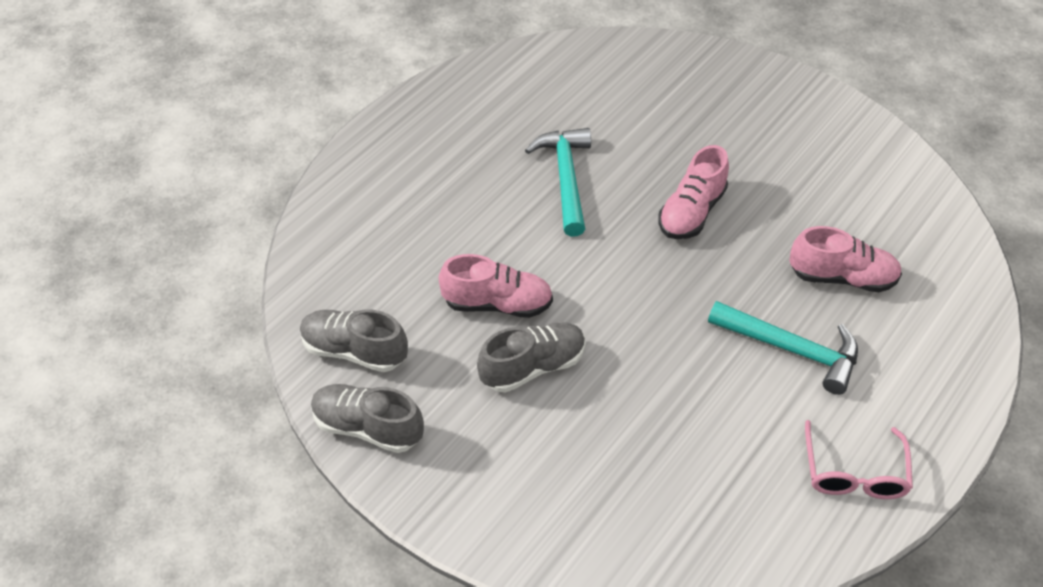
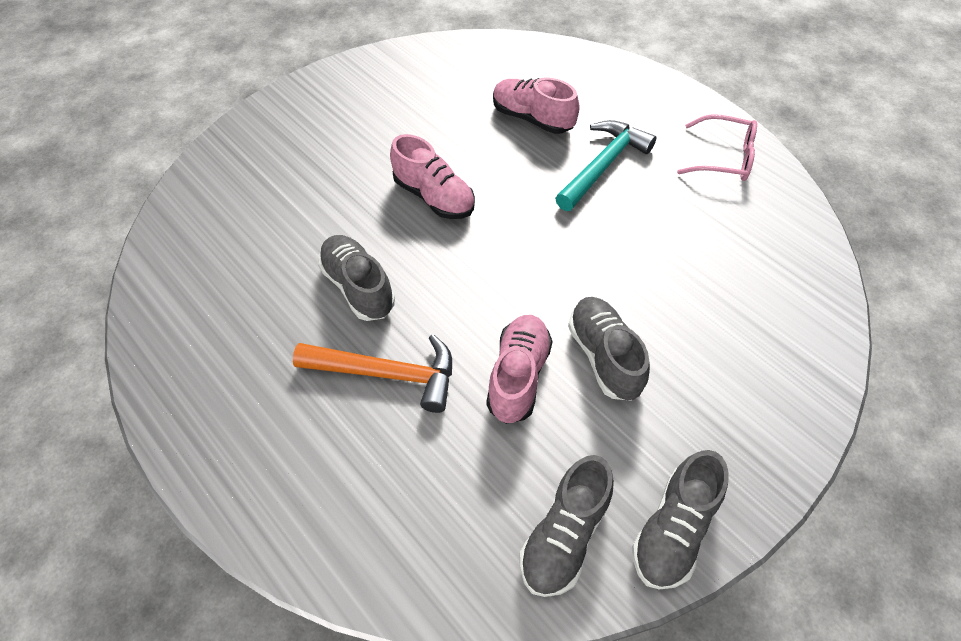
camera: 80 degrees left, 5 degrees up
(481, 215) = (387, 374): none -> orange hammer
(566, 179) = (358, 287): turquoise hammer -> grey shoe
(842, 277) = (532, 118): pink shoe -> pink shoe turned 75 degrees counterclockwise

